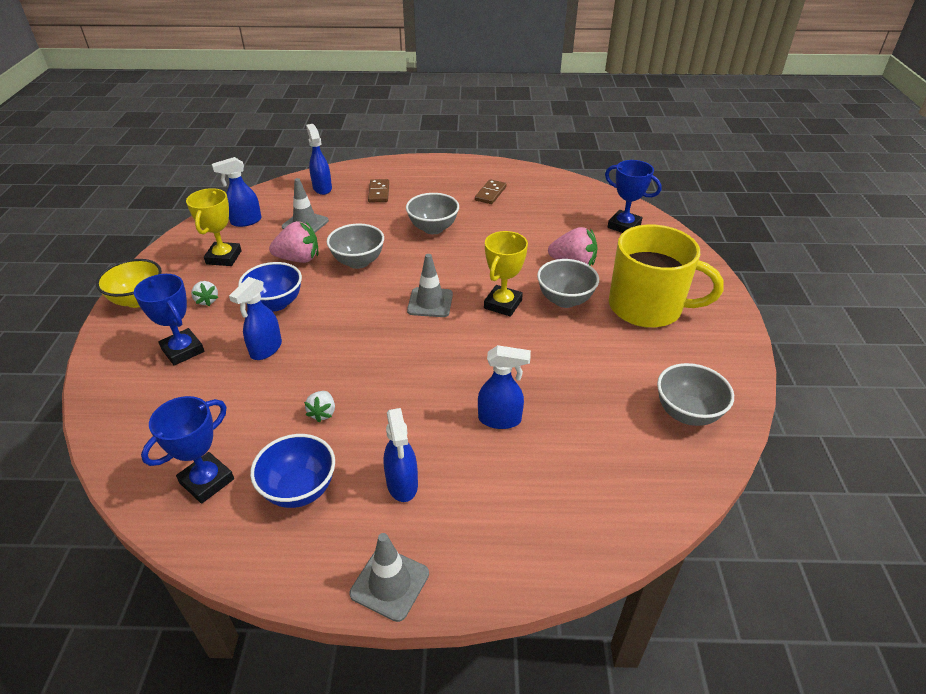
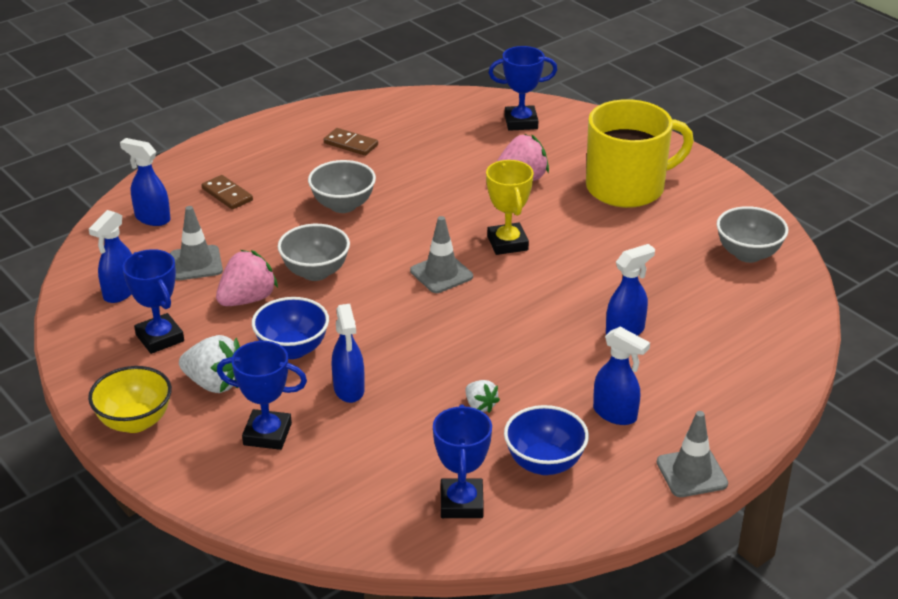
camera: 40 degrees left, 5 degrees down
(207, 301) = (214, 383): white strawberry -> white strawberry, size x1.79
(224, 257) = (160, 338): yellow trophy -> blue trophy
(490, 193) = (350, 144): brown domino -> brown domino turned 45 degrees counterclockwise
(565, 300) = (555, 214): grey bowl -> none

